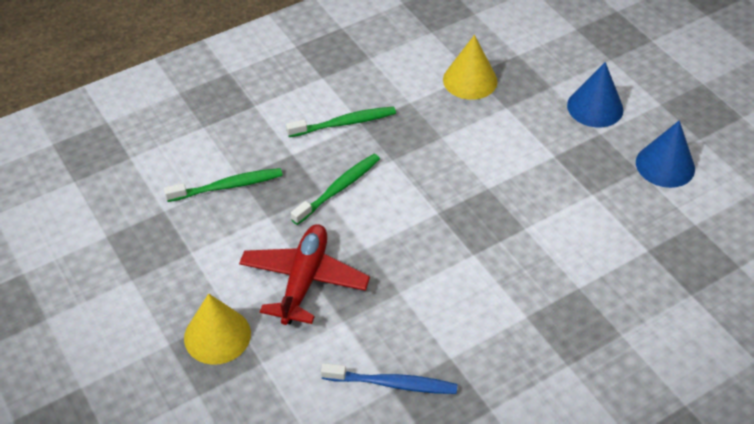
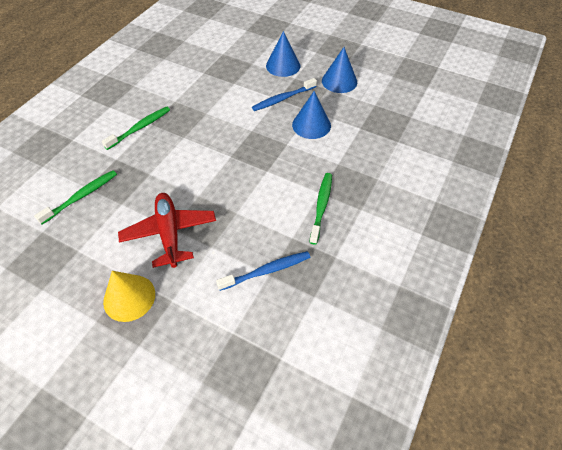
camera: 30 degrees left, 5 degrees up
(338, 189) = (159, 167): green toothbrush -> green toothbrush (321, 206)
(470, 80) = (203, 76): yellow cone -> none
(562, 159) = (283, 99): none -> blue toothbrush
(577, 215) = (311, 125): none -> blue cone

